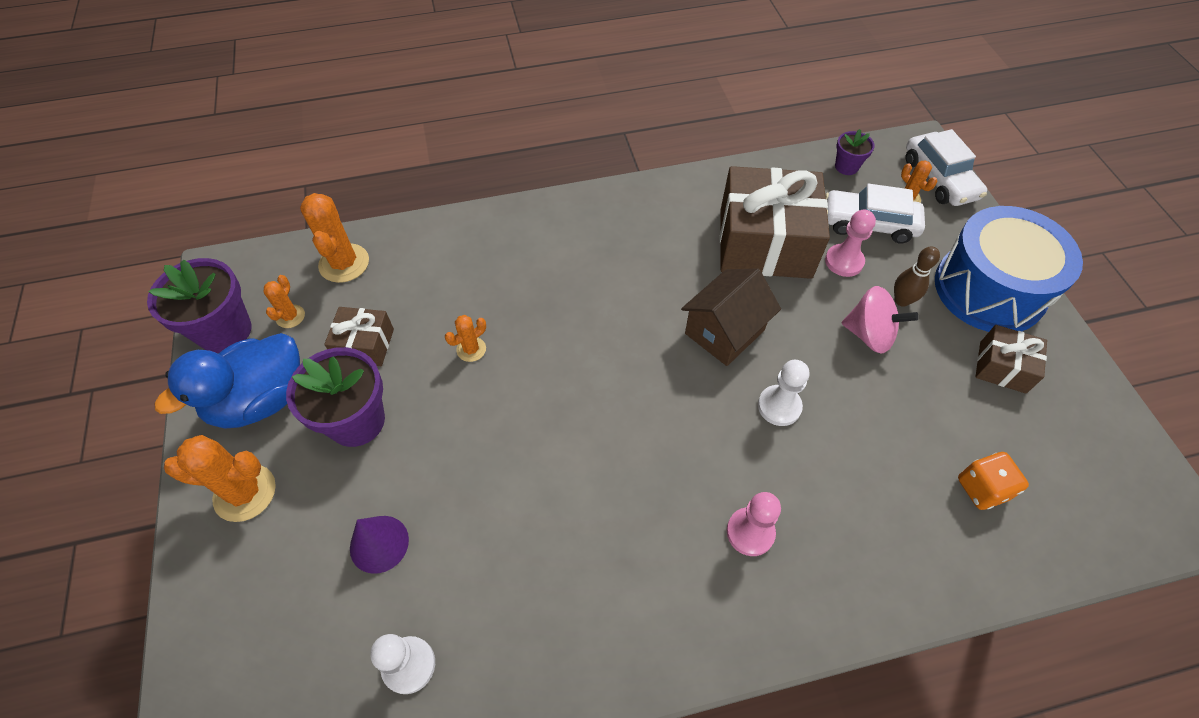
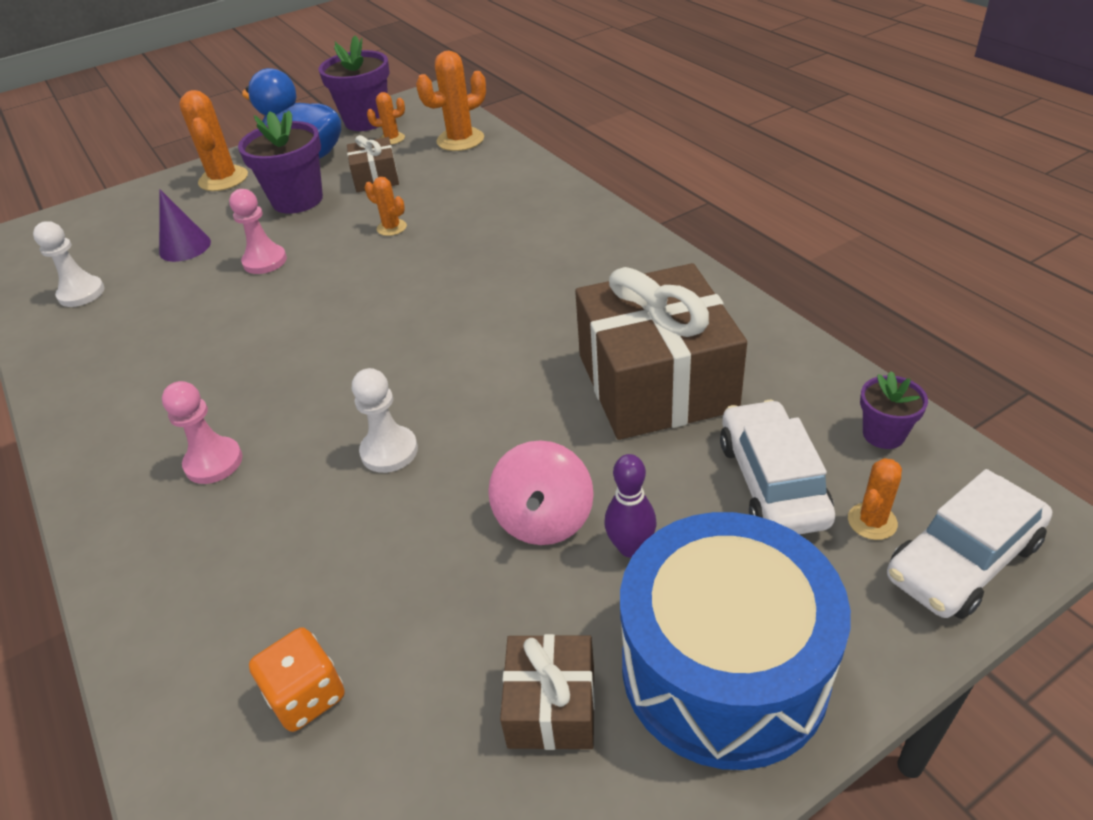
camera: 75 degrees right, 15 degrees down
(724, 332) = (485, 381): brown house -> none
(844, 261) = (671, 467): pink pawn -> pink pawn (265, 261)
(901, 300) = (630, 547): brown bowling pin -> purple bowling pin

